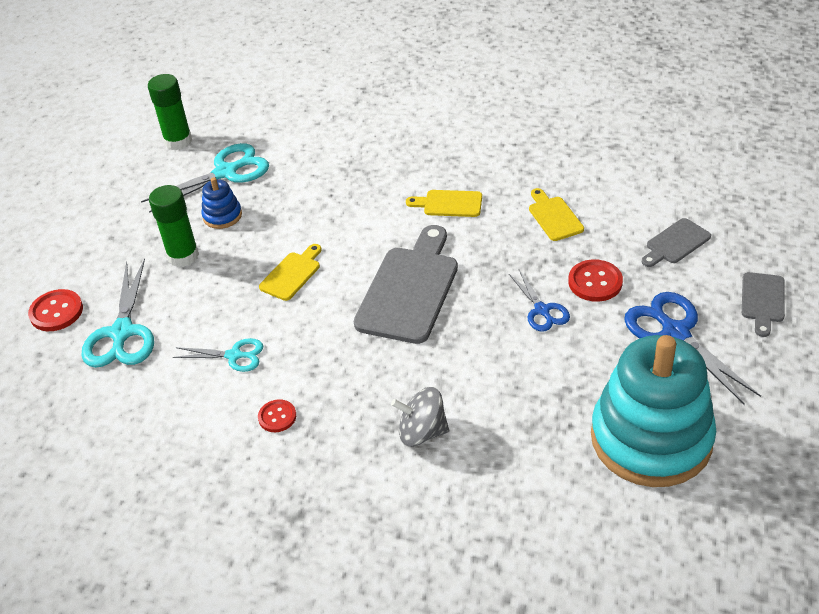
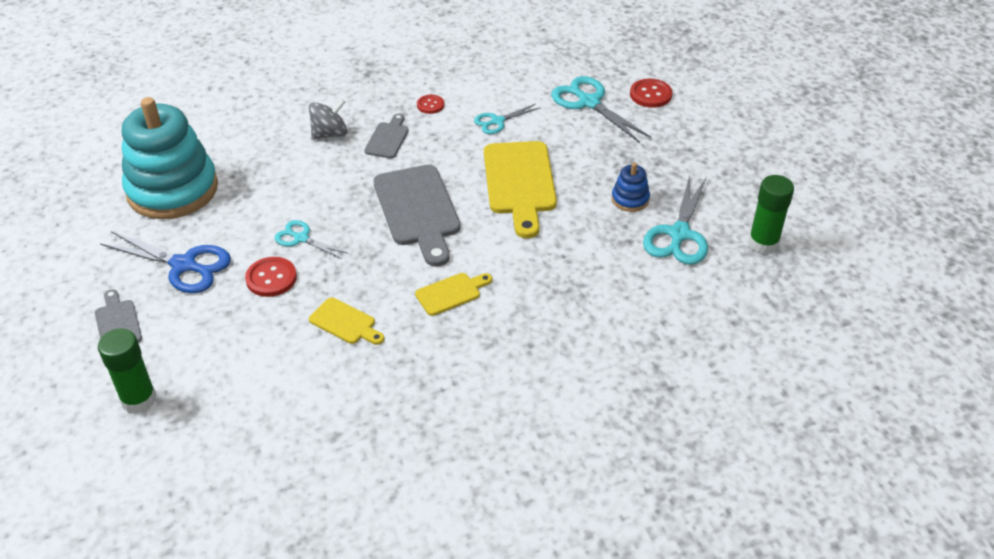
camera: 140 degrees right, 0 degrees up
(183, 256) = (617, 160): green glue stick -> green glue stick (138, 399)
(292, 274) = (520, 183): yellow cutting board -> yellow cutting board, size x1.96
(542, 310) = (301, 238): blue scissors -> turquoise scissors
(675, 243) = (216, 345): grey cutting board -> grey cutting board (388, 138)

